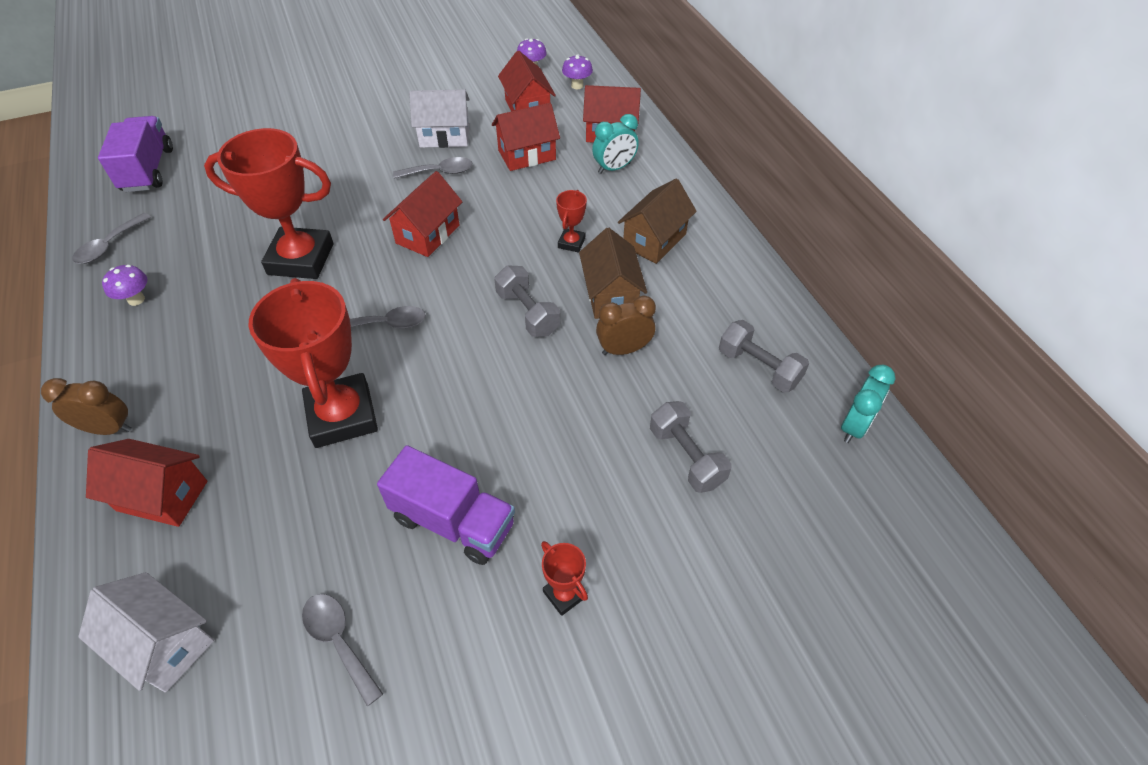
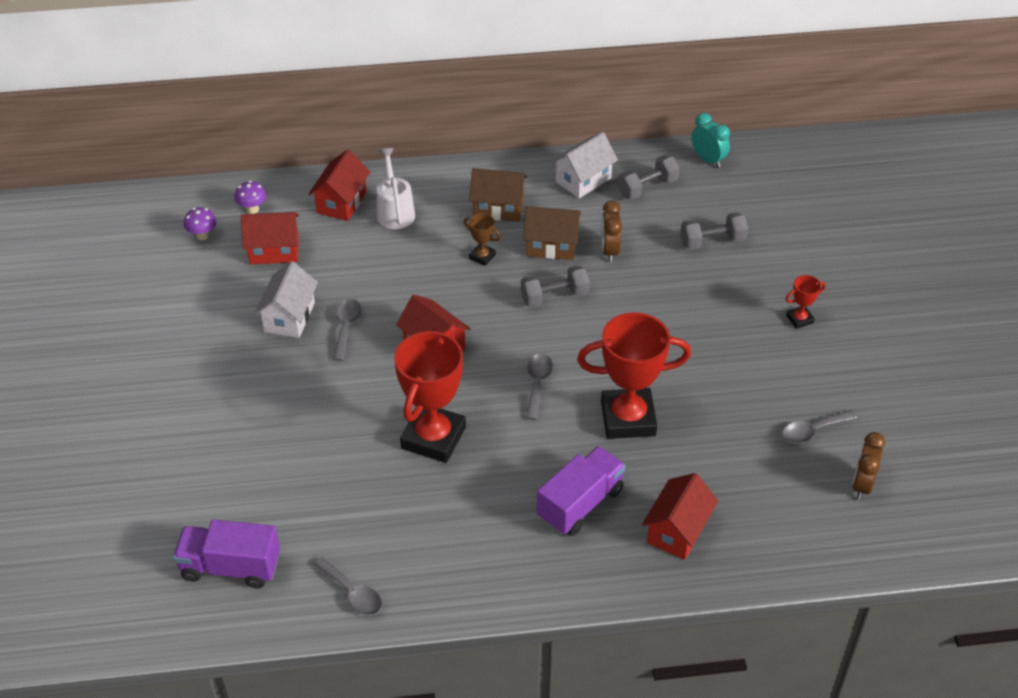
camera: 75 degrees left, 5 degrees down
(108, 429) = (600, 572): brown clock -> brown clock (862, 485)
(136, 299) = (444, 563): purple mushroom -> none
(164, 643) = (799, 523): white house -> white house (583, 180)
(453, 521) = (736, 365): purple truck -> purple truck (580, 504)
(527, 155) = (348, 263): red house -> none
(571, 243) = (482, 256): red trophy -> brown trophy
(614, 168) = (395, 211): turquoise clock -> white watering can
(654, 240) = (498, 208): brown house -> brown house turned 45 degrees counterclockwise

